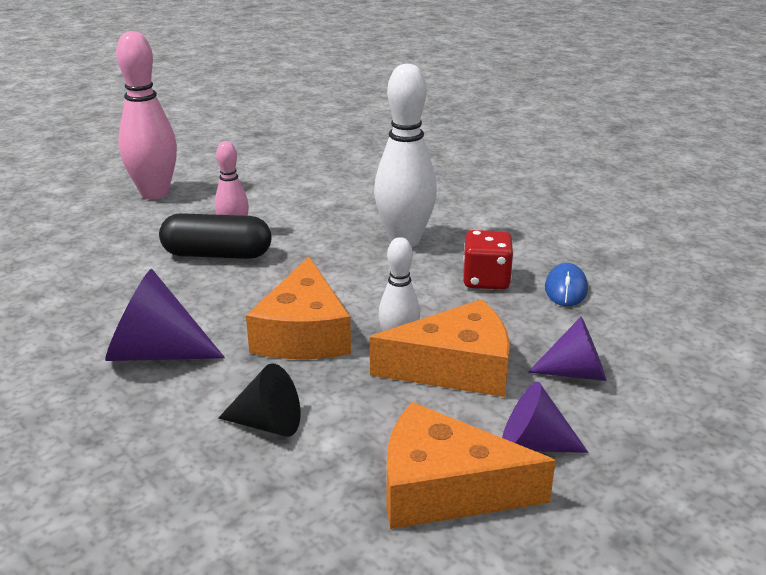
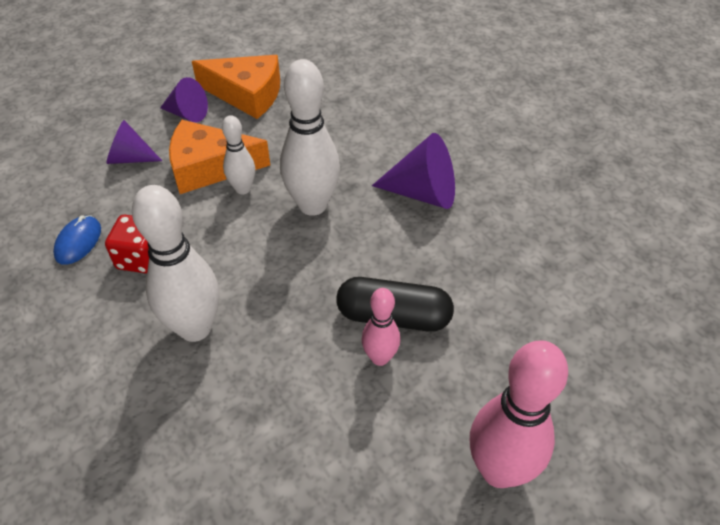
camera: 175 degrees left, 20 degrees up
(268, 424) = (339, 134): black cone -> none
(303, 333) = (312, 205): orange cheese -> white bowling pin

